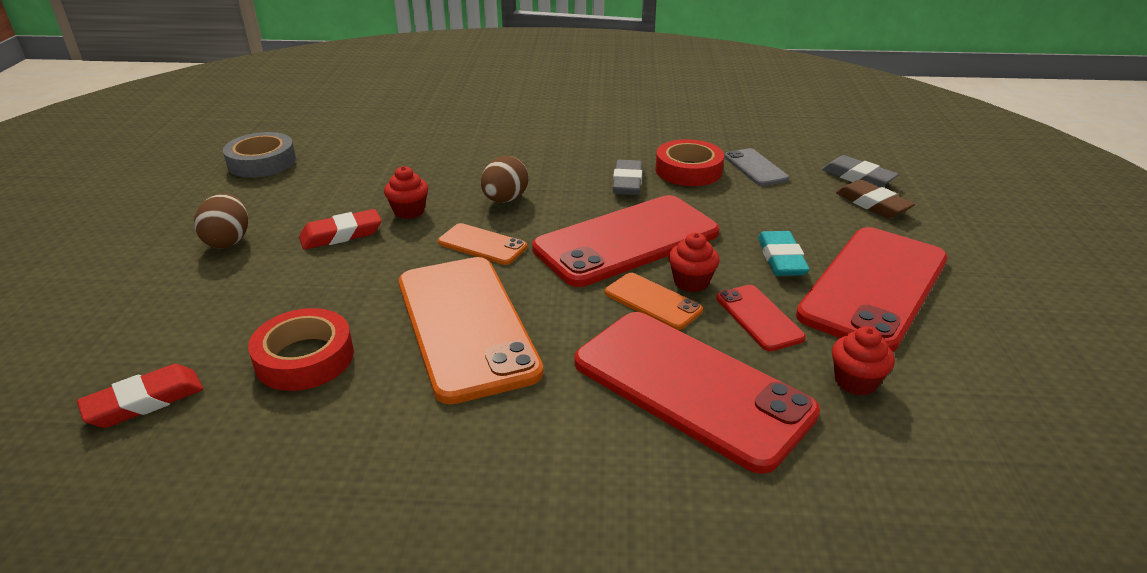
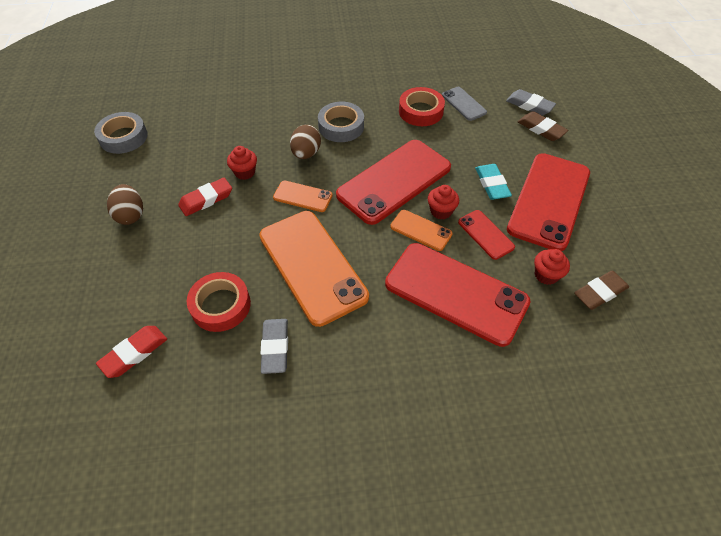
camera: 10 degrees left, 20 degrees up
(566, 176) = (341, 126): none -> grey tape
(627, 182) = (383, 127): grey eraser -> grey eraser (275, 347)
(952, 417) = (600, 292): none -> brown eraser

